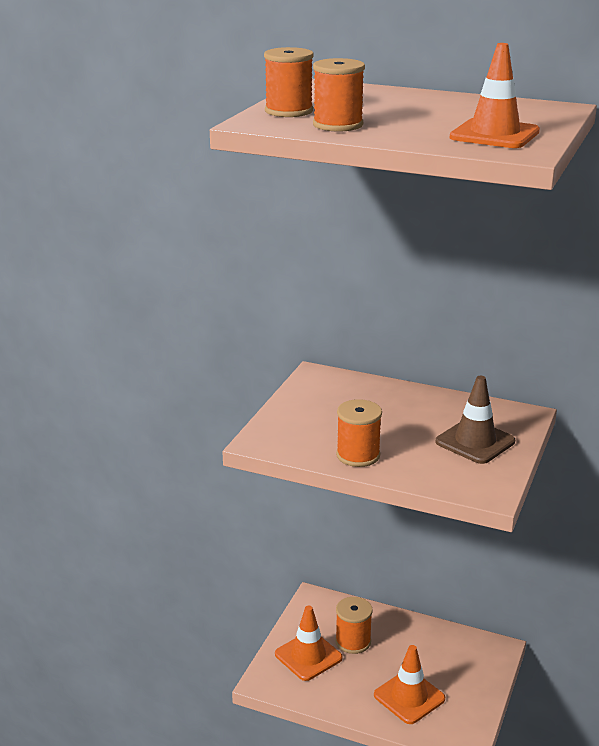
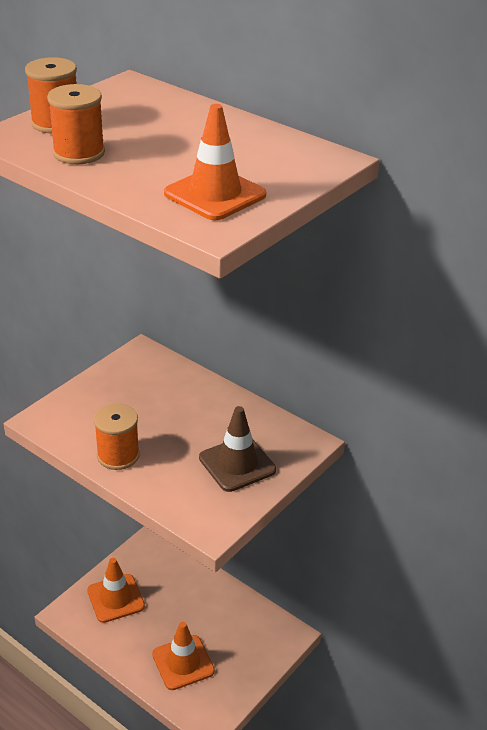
camera: 15 degrees right, 10 degrees up
(353, 641) = (162, 594): orange spool -> none

